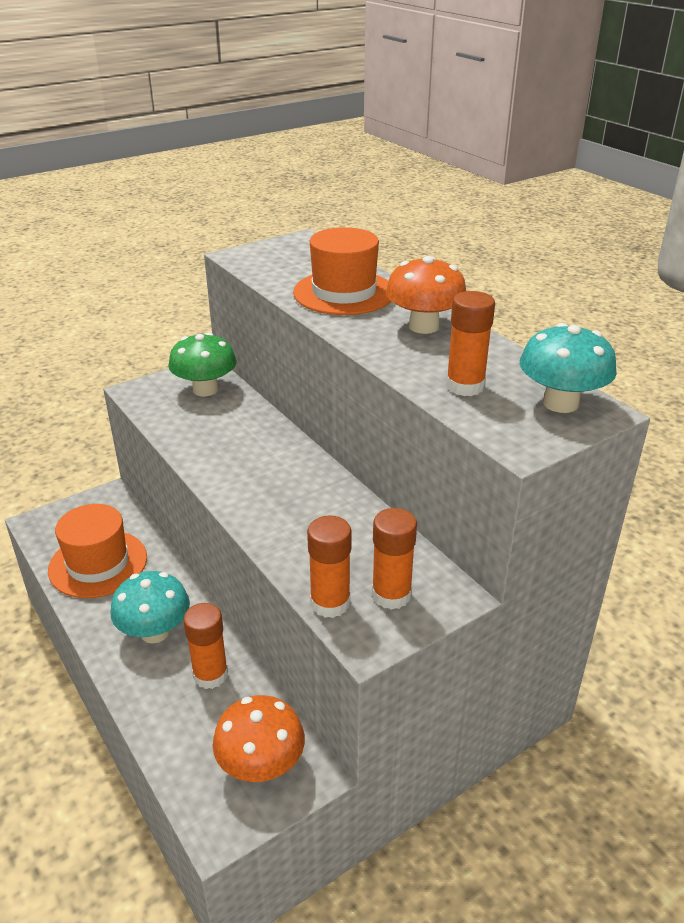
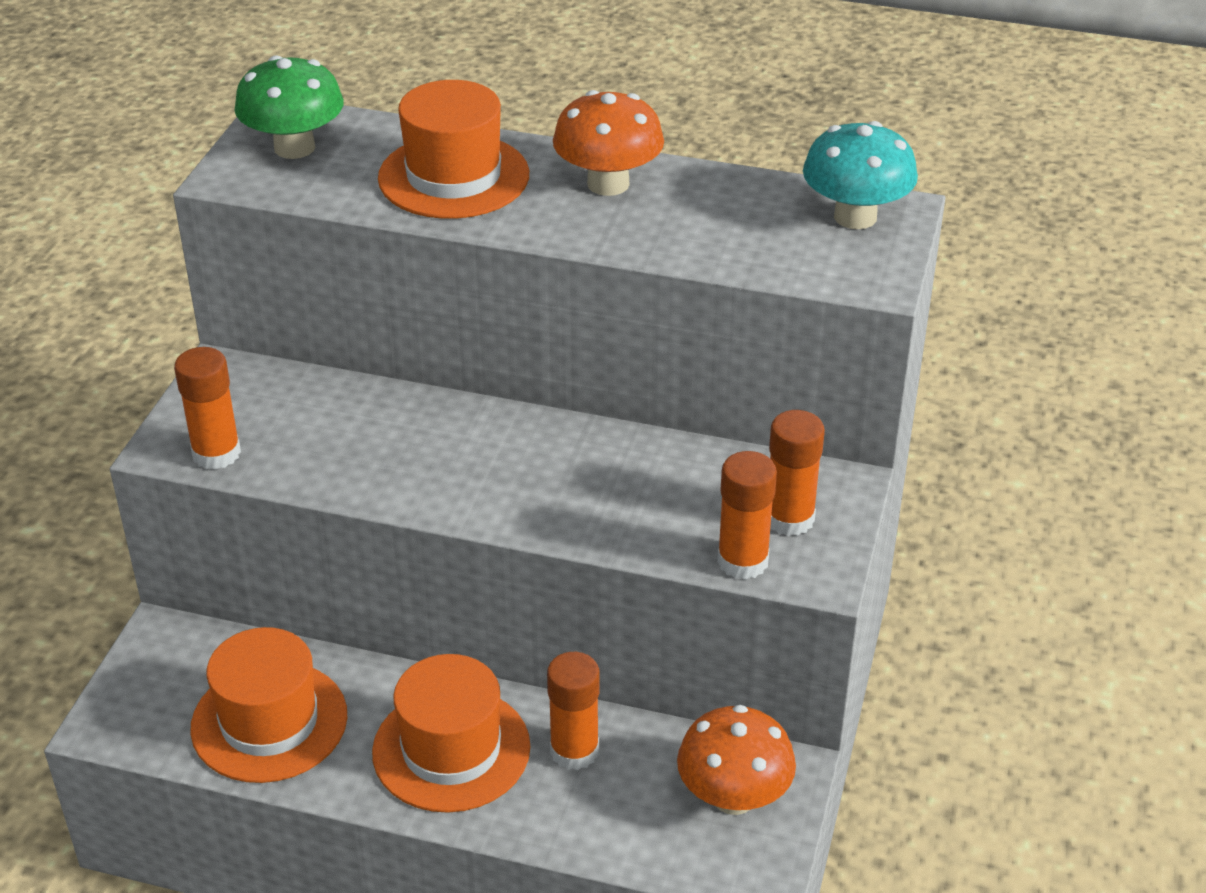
camera: 40 degrees left, 5 degrees up
(155, 632) = (451, 749): turquoise mushroom -> orange hat
(205, 389) = (264, 398): green mushroom -> green mushroom (294, 147)
(465, 386) = (746, 240): orange glue stick -> orange glue stick (216, 453)

